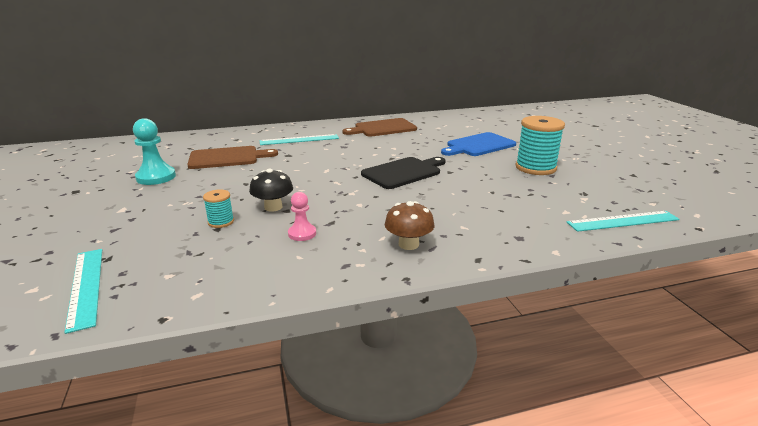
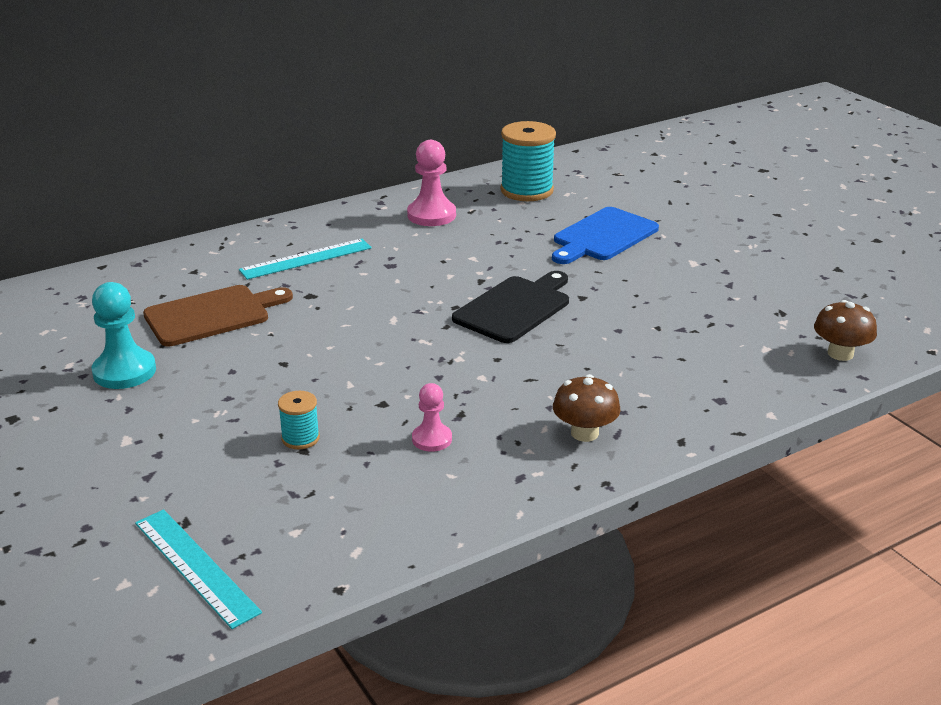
camera: 15 degrees left, 5 degrees up
(273, 207) = (359, 401): black mushroom -> none
(383, 128) = (431, 215): brown cutting board -> pink pawn
(535, 168) = (702, 273): turquoise spool -> turquoise spool (527, 190)
(623, 221) = (840, 354): turquoise ruler -> brown mushroom

